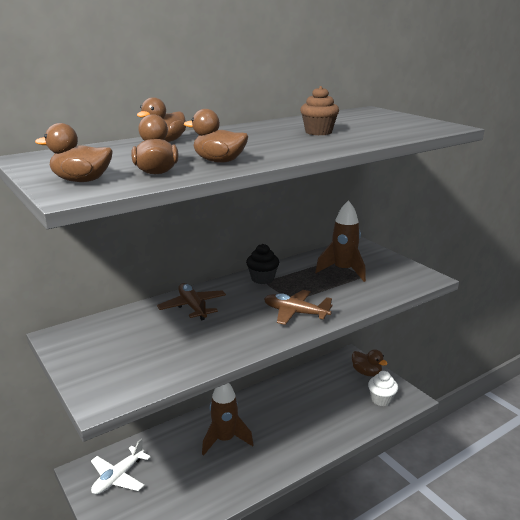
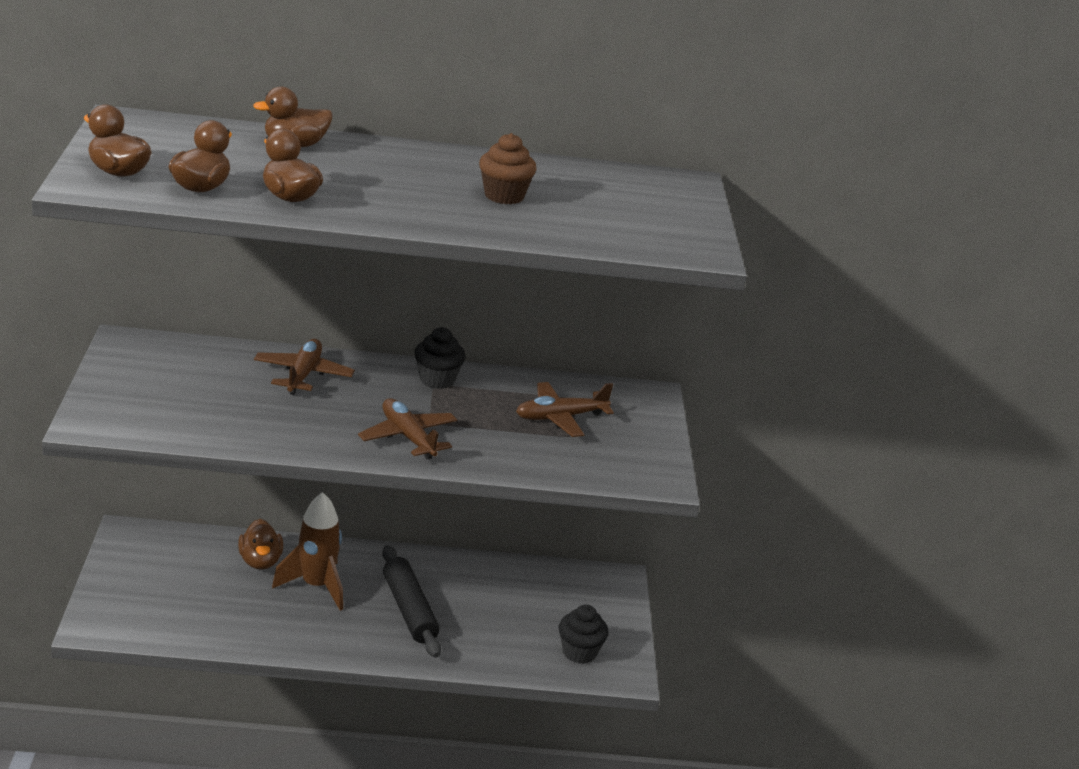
camera: 30 degrees right, 5 degrees up
(118, 477) = (158, 559): white plane -> none
(285, 425) = (409, 610): none -> black rolling pin
(343, 271) = (560, 417): brown rocket -> brown plane
(366, 373) = (609, 611): brown duck -> brown duck (260, 561)
(381, 399) = (579, 652): white cupcake -> black cupcake

